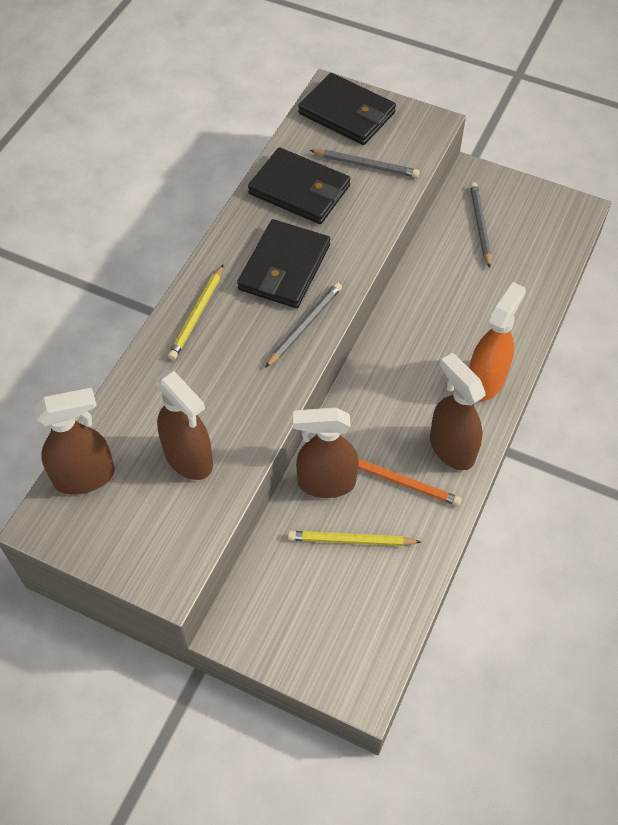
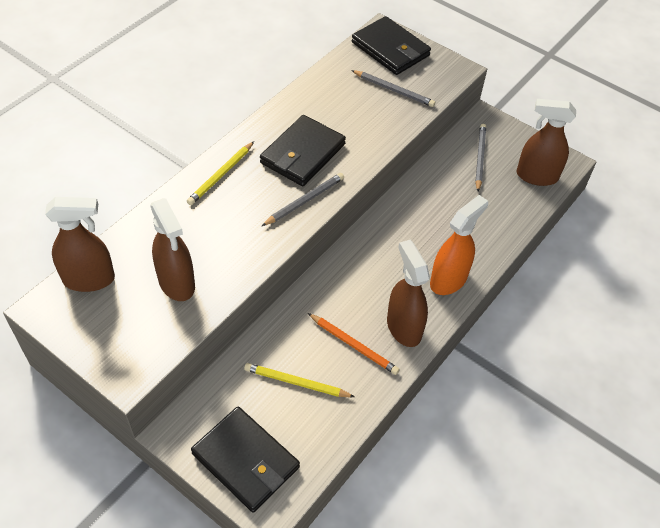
camera: 10 degrees right, 5 degrees down
(299, 190) = (334, 98): black wallet -> black wallet (246, 461)
(326, 482) = (290, 332): brown spray bottle -> brown spray bottle (536, 176)

